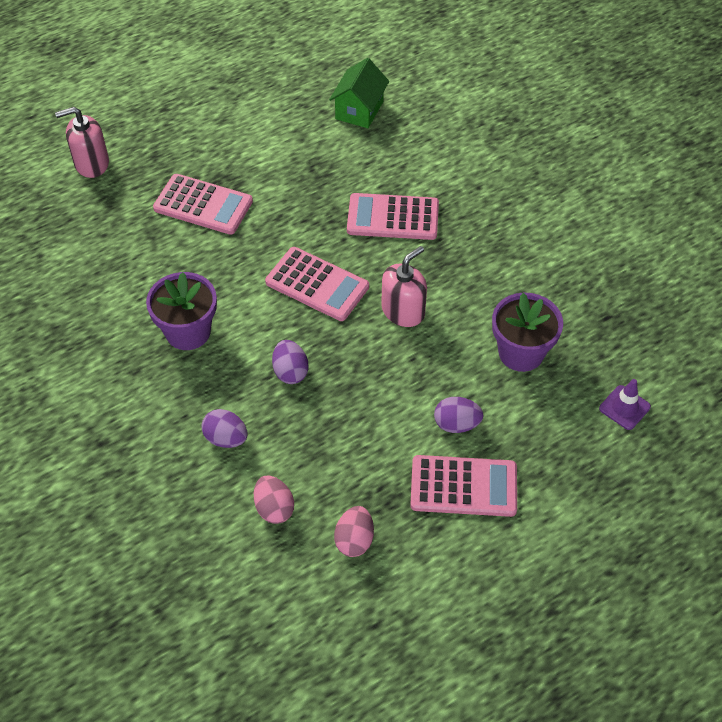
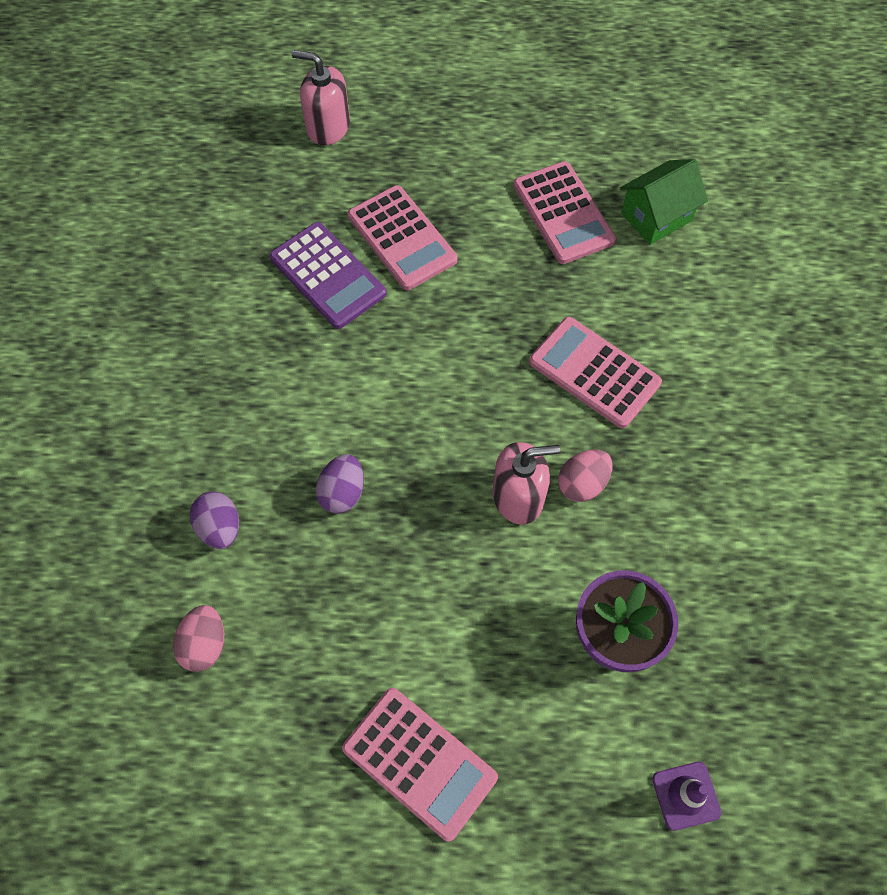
camera: 35 degrees right, 10 degrees up
(171, 253) = (327, 276): none -> purple calculator
(188, 332) = (276, 378): purple flower pot -> none
(317, 285) = (448, 405): pink calculator -> pink calculator (563, 213)
(354, 540) = (255, 742): pink egg -> pink egg (582, 483)
(456, 424) = (471, 678): purple egg -> none

